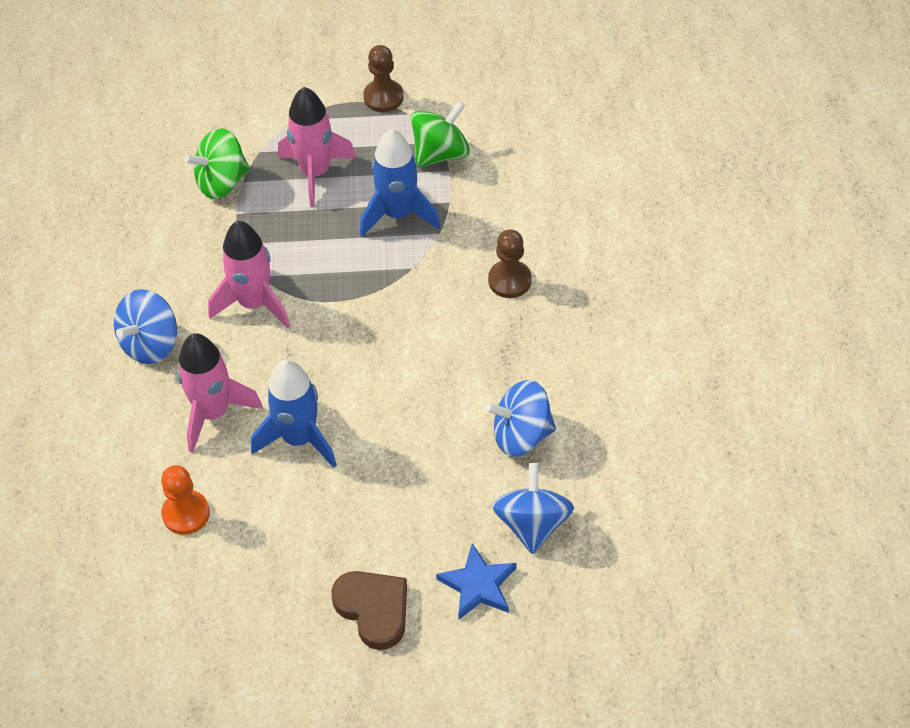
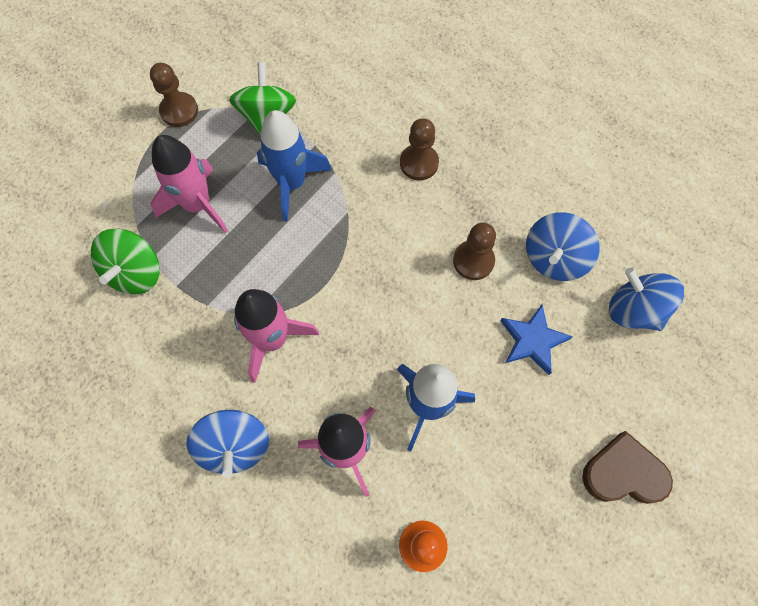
camera: 50 degrees left, 15 degrees up
(458, 381) = (473, 261): none -> brown pawn
(478, 585) = (657, 385): blue star -> blue star (532, 340)

